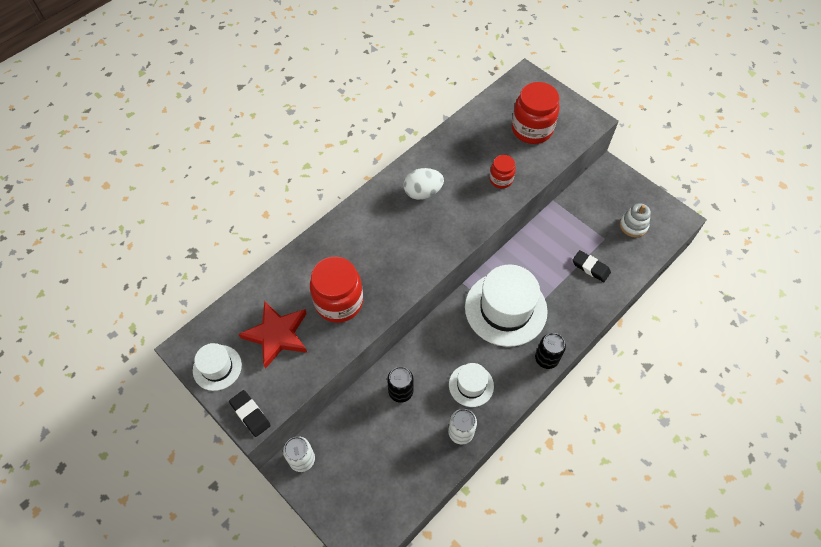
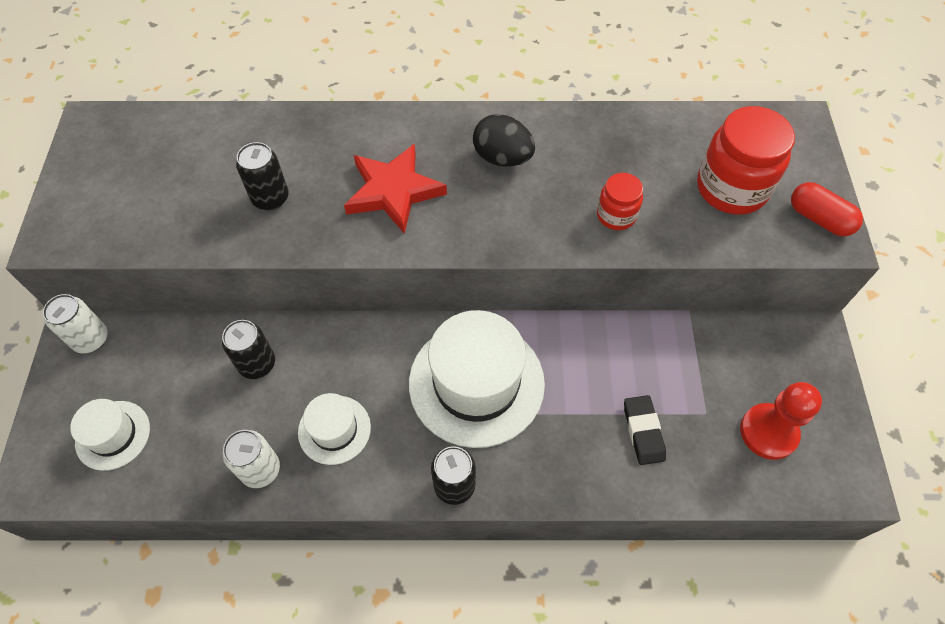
camera: 45 degrees right, 0 degrees up
(217, 367) = (89, 163): white hat -> white hat (113, 435)
(250, 414) = (56, 233): black eraser -> none
(277, 335) = (175, 179): red star -> red star (393, 191)
(339, 302) = (270, 198): red jar -> black can
(422, 192) = (502, 158): white egg -> black egg
(577, 116) = (819, 219): none -> red capsule
(633, 225) = (768, 432): white stacking toy -> red pawn

